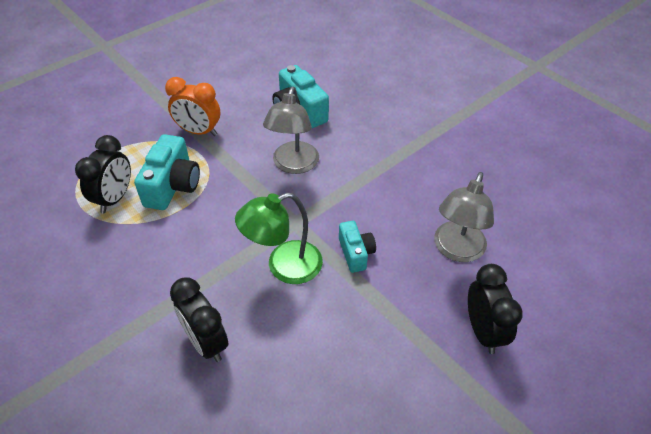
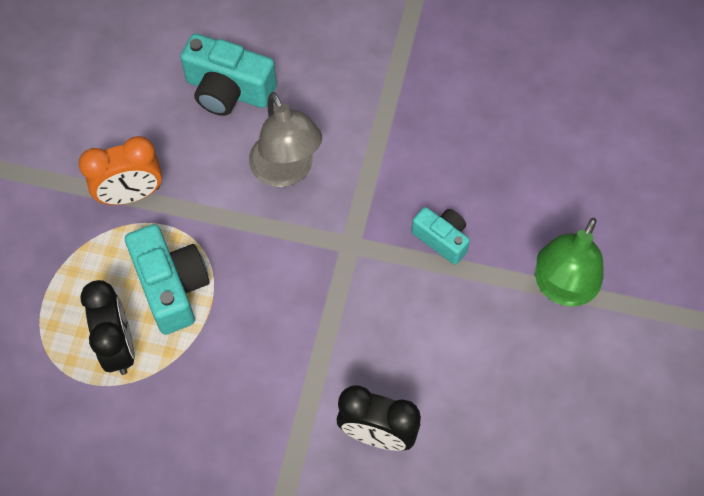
camera: 35 degrees left, 15 degrees up
(284, 266) = (382, 303): green lamp -> green lamp (561, 288)
(456, 250) = (536, 171): grey lamp -> none
(483, 331) = (619, 245): black clock -> none

